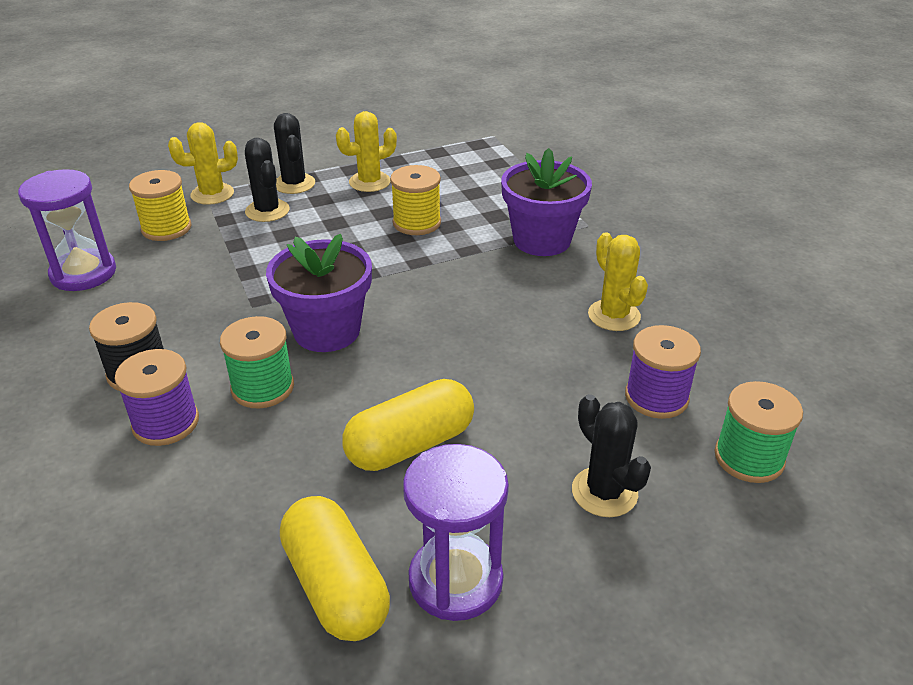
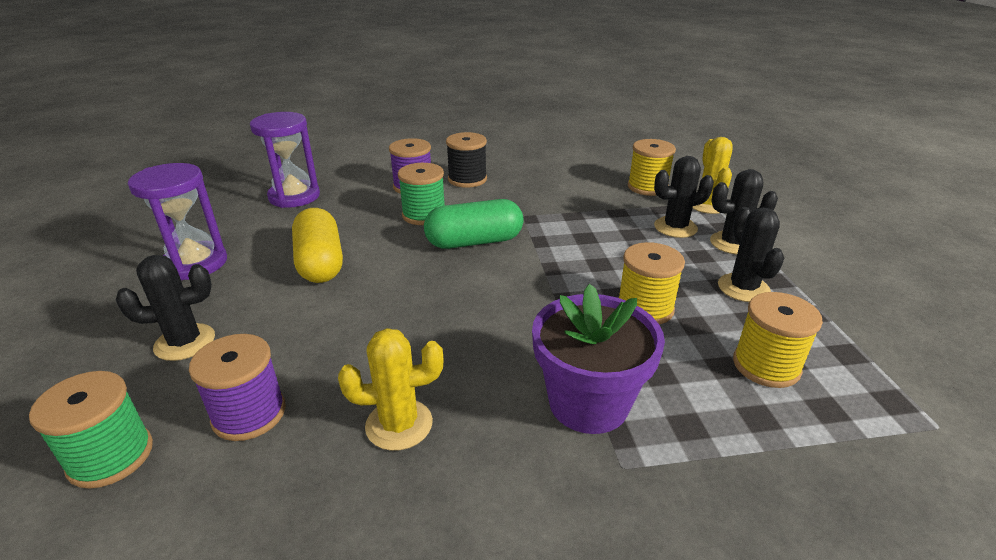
camera: 105 degrees right, 5 degrees down
(83, 273) = (588, 163): purple hourglass -> purple hourglass (294, 196)
(327, 331) = (474, 242): purple flower pot -> green capsule
(335, 586) = (238, 227): yellow capsule -> none
(370, 182) = (743, 288): yellow cactus -> black cactus
(465, 178) = (766, 366): none -> yellow spool

